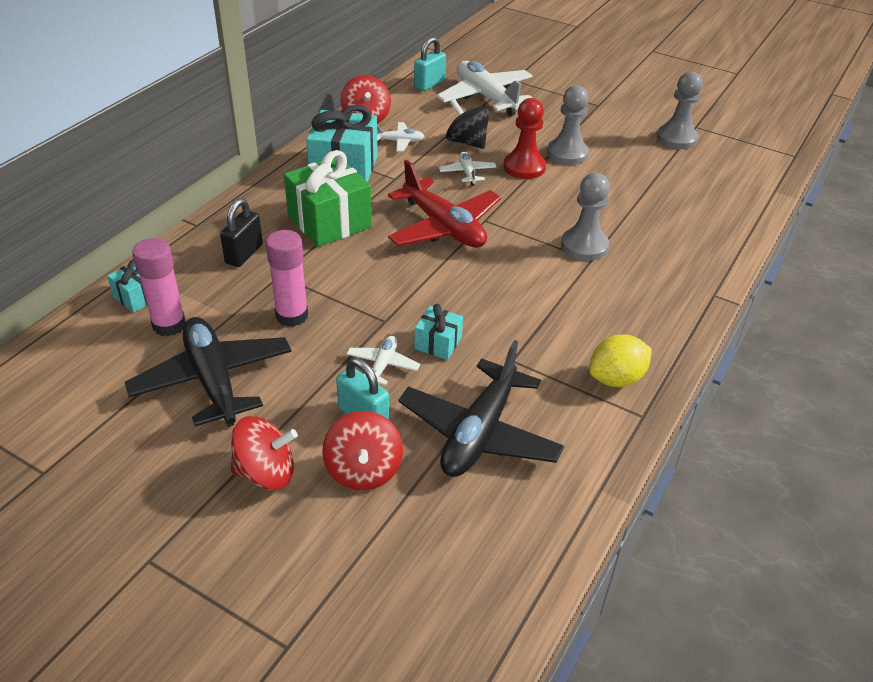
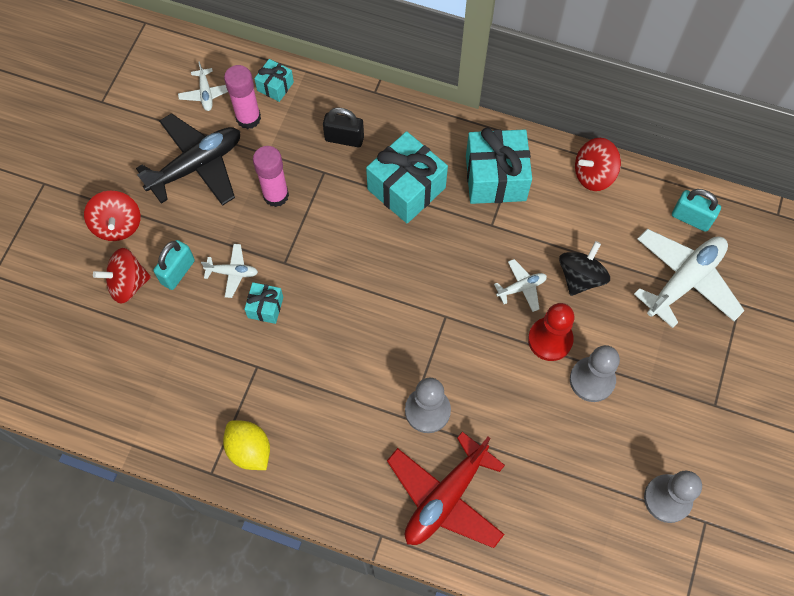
camera: 80 degrees right, 25 degrees up
(329, 221) = (406, 188): green gift -> turquoise gift
(399, 141) = (559, 214): white plane -> white plane (206, 94)
(444, 227) = (424, 283): red plane -> red plane (445, 498)
(479, 433) = (174, 353): black plane -> none

